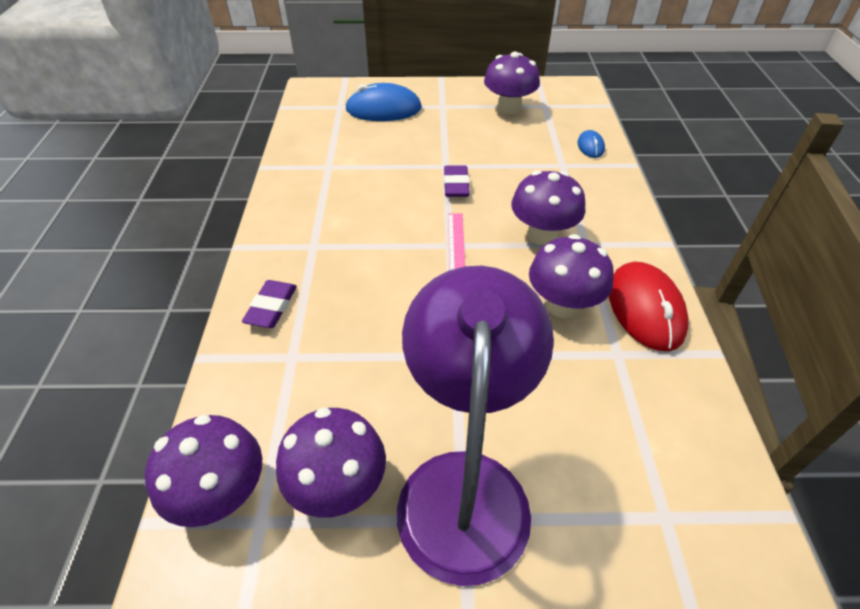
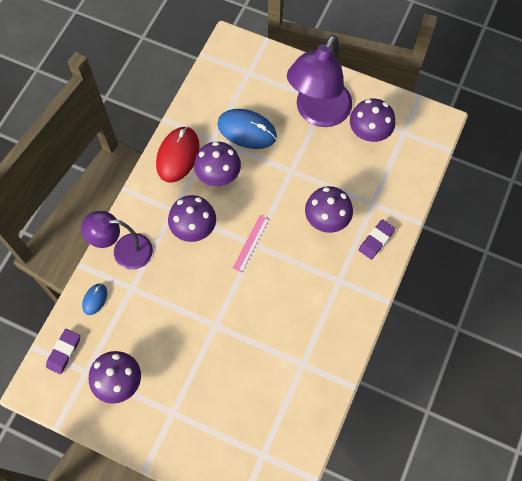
camera: 155 degrees left, 20 degrees up
(222, 494) = (417, 149): purple mushroom -> purple mushroom (326, 220)
(383, 109) = (226, 431): blue mouse -> blue mouse (247, 130)
(456, 185) = (220, 299): purple eraser -> purple eraser (64, 352)
(603, 189) = (124, 251): none -> purple lamp

